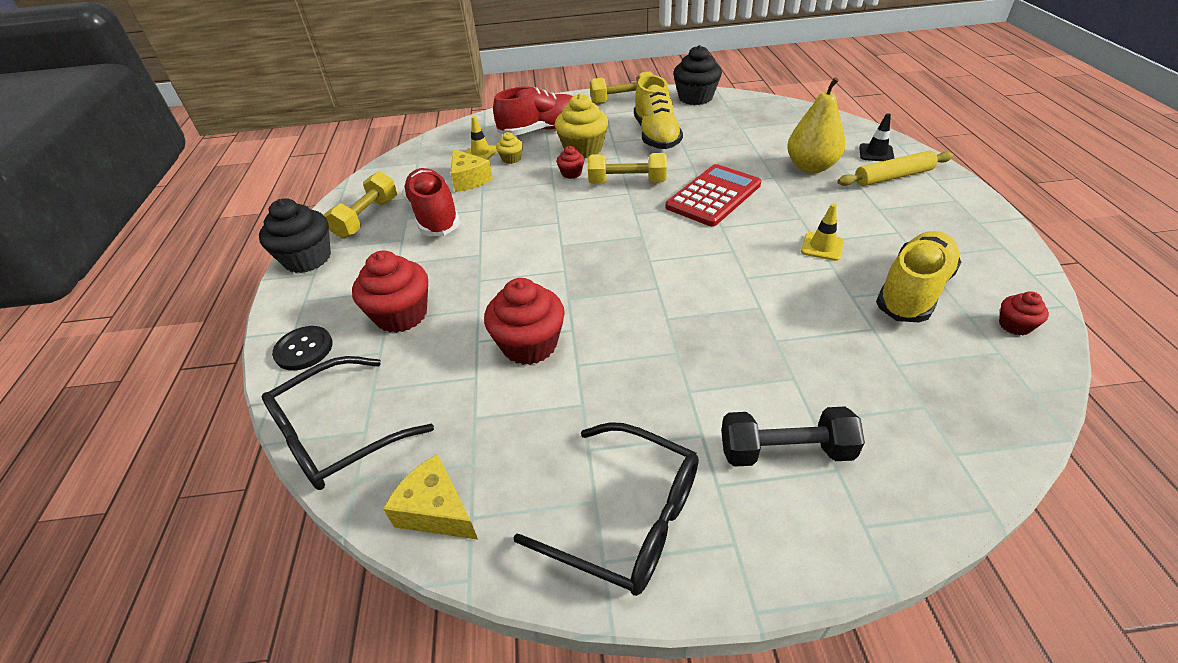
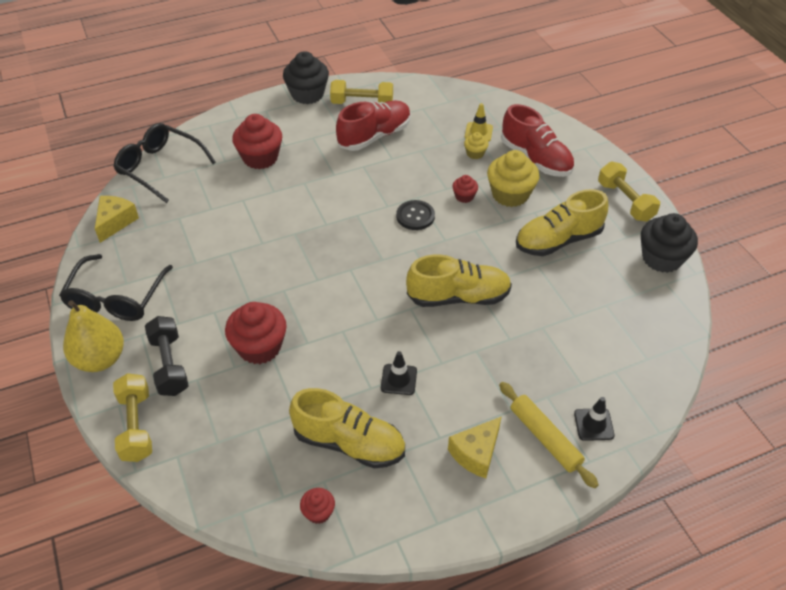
camera: 70 degrees right, 5 degrees up
(304, 349) = (222, 128): black button -> black button (415, 216)
(469, 180) = (432, 138): yellow cheese -> yellow cheese (476, 453)
(529, 344) = (243, 225): red cupcake -> red cupcake (259, 347)
(627, 182) = (461, 235): yellow dumbbell -> yellow dumbbell (136, 426)
(713, 196) = (458, 297): red calculator -> yellow shoe
(811, 167) = (540, 367): yellow pear -> yellow pear (100, 359)
(822, 247) = (399, 379): yellow traffic cone -> black traffic cone

